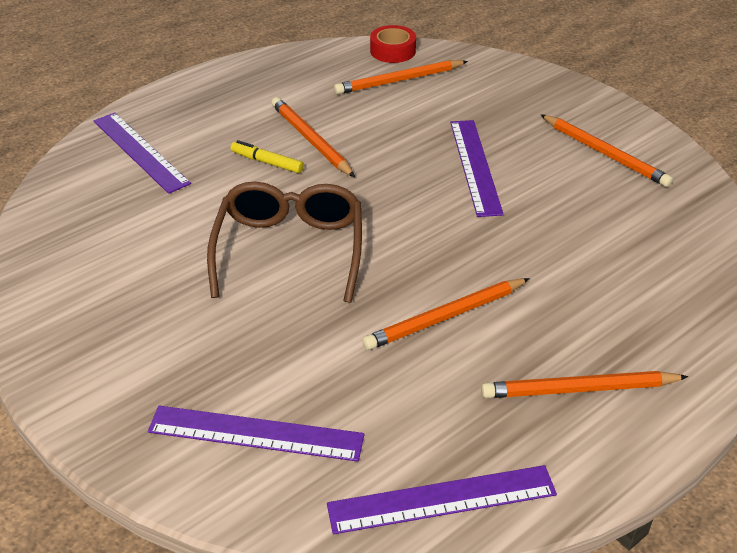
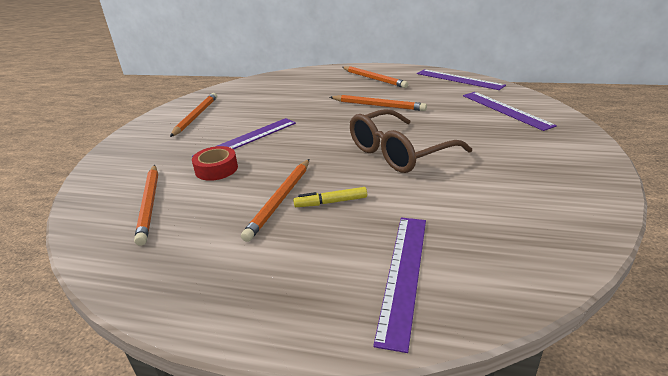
camera: 125 degrees left, 10 degrees down
(267, 162) = (331, 202): yellow marker -> yellow marker turned 90 degrees clockwise
(392, 51) = (89, 231): red tape -> red tape (216, 169)
(399, 80) = (149, 204): orange pencil -> orange pencil turned 45 degrees clockwise

